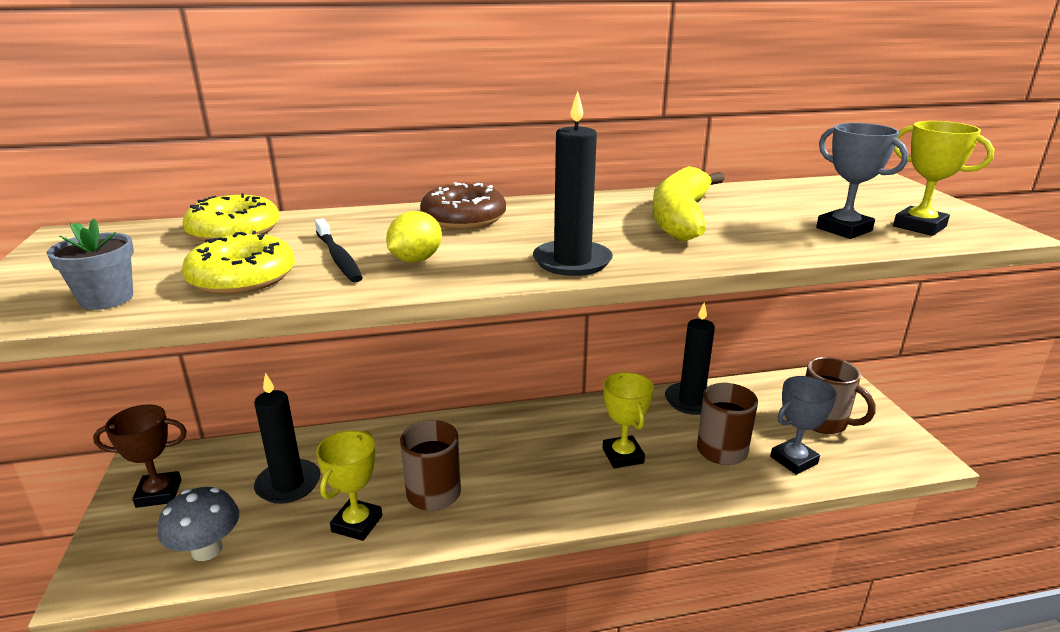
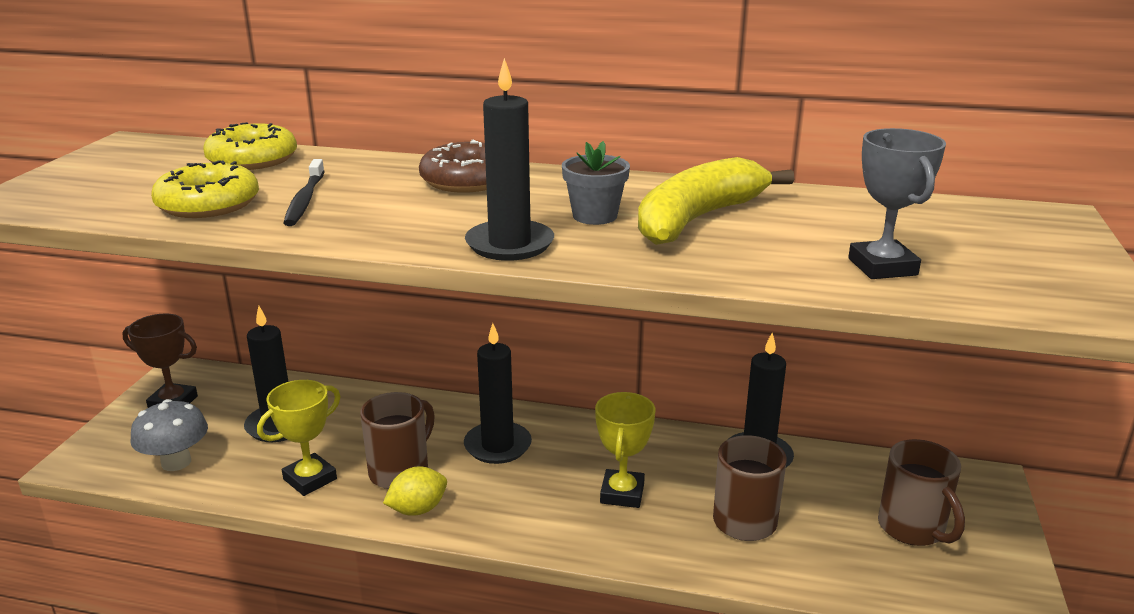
camera: 25 degrees right, 0 degrees up
(106, 299) = (93, 203): grey flower pot -> grey flower pot (595, 216)
(416, 260) = (367, 215): yellow lemon -> yellow lemon (417, 509)
(498, 446) = (497, 446): none -> black candle
(793, 460) = (827, 559): grey trophy -> none
(919, 226) = (996, 282): yellow trophy -> none

